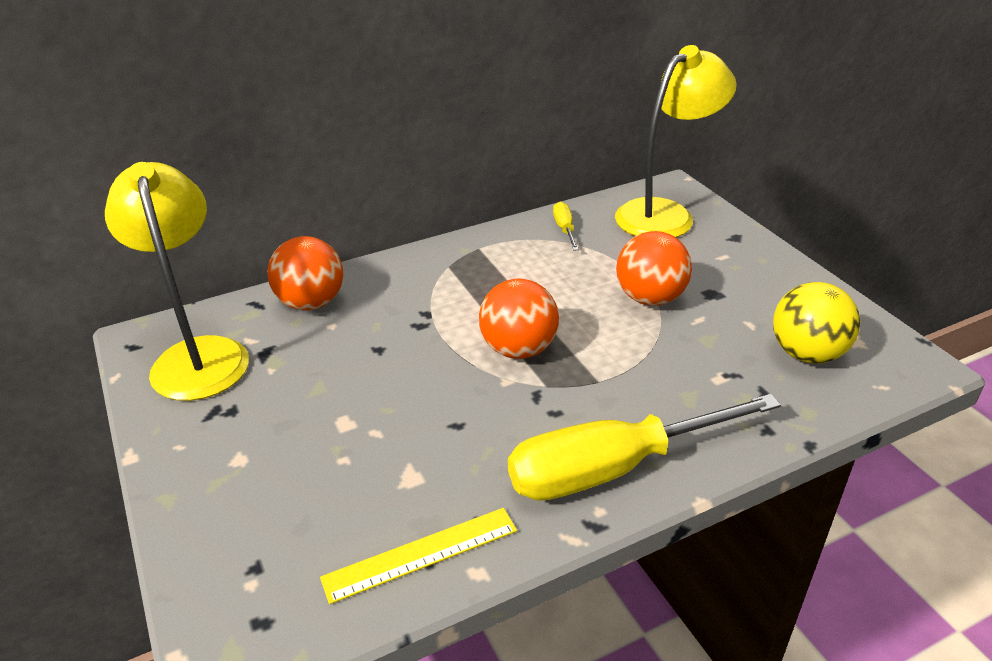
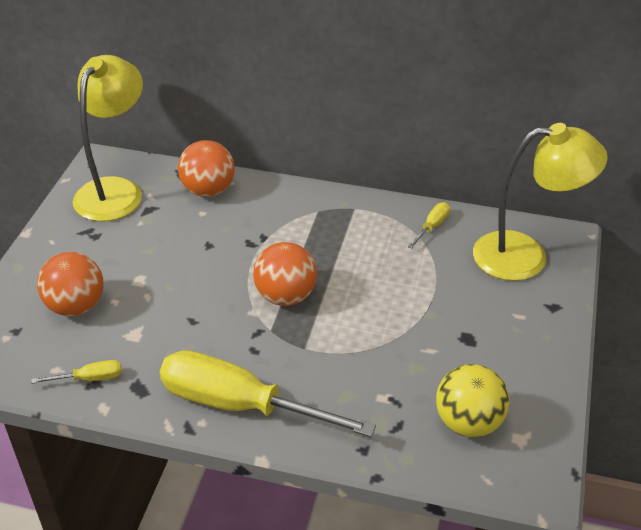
camera: 40 degrees right, 5 degrees up
(421, 554) = (90, 378): yellow ruler -> yellow screwdriver
(650, 298) = (417, 314): orange ball -> orange ball (76, 306)

